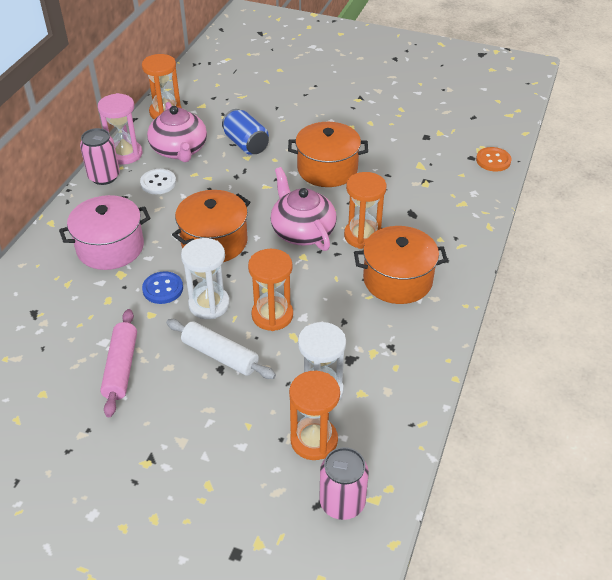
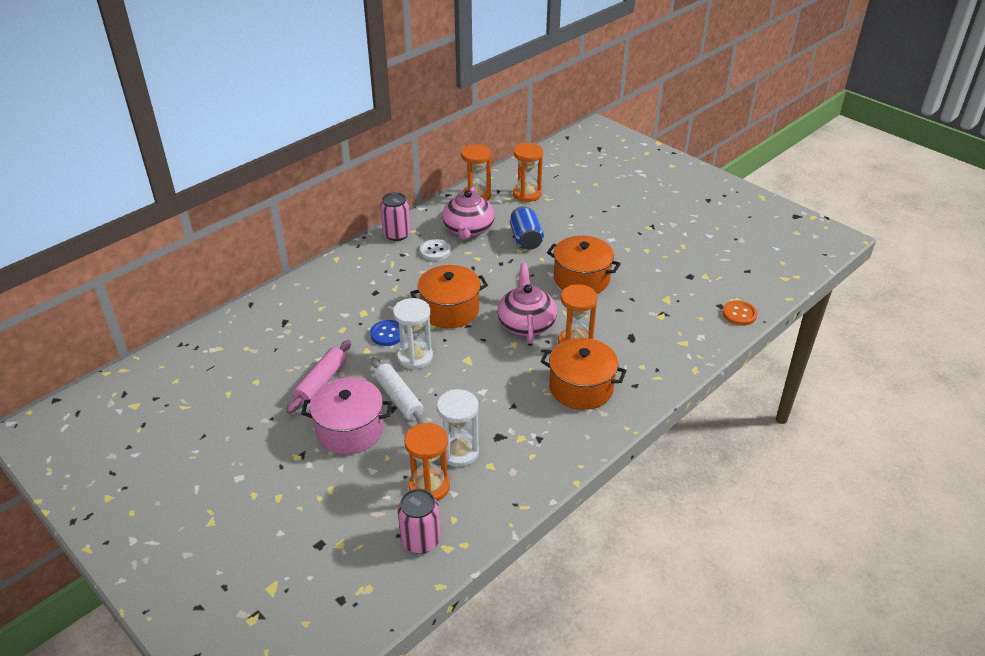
camera: 25 degrees right, 5 degrees down
(110, 247) = (368, 290): pink pot -> pink pot (350, 430)
(125, 154) = (424, 221): pink hourglass -> none
(272, 315) = (458, 382): orange hourglass -> orange hourglass (527, 194)

